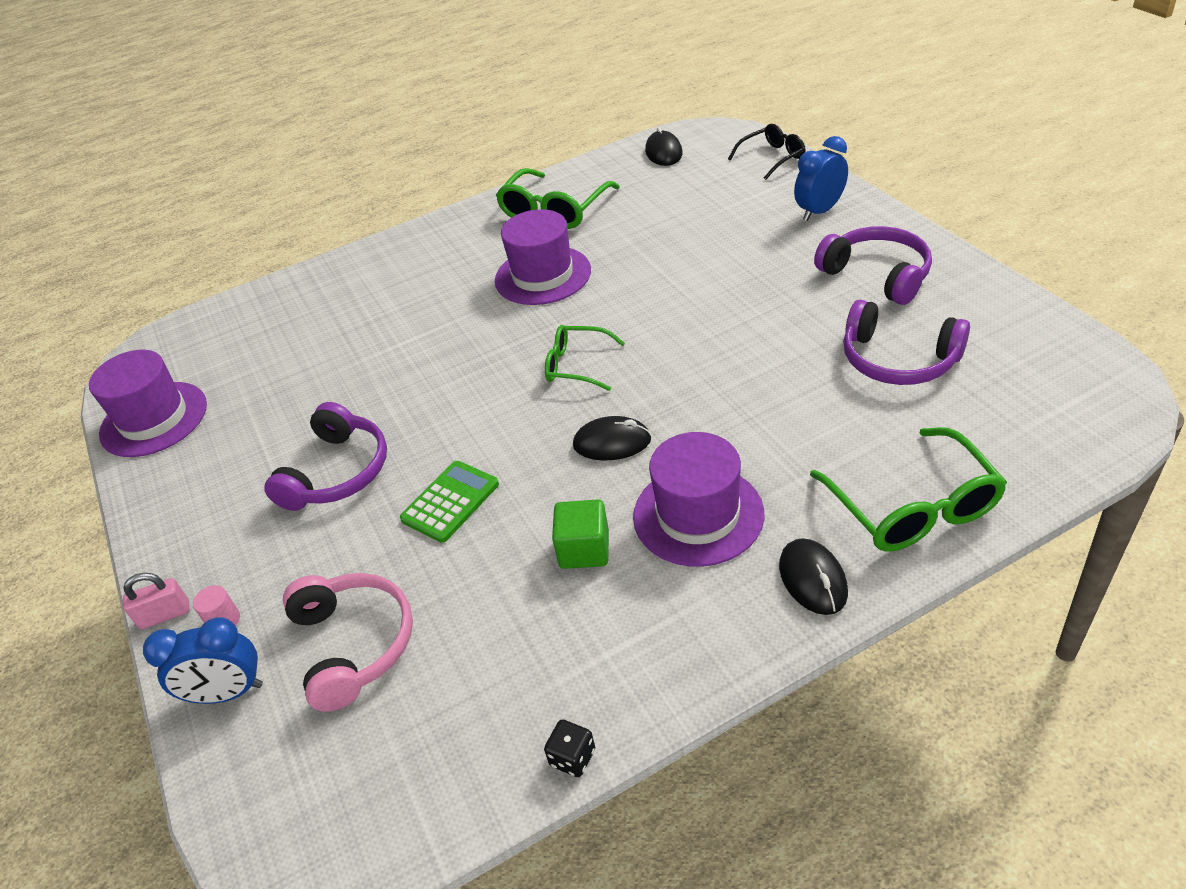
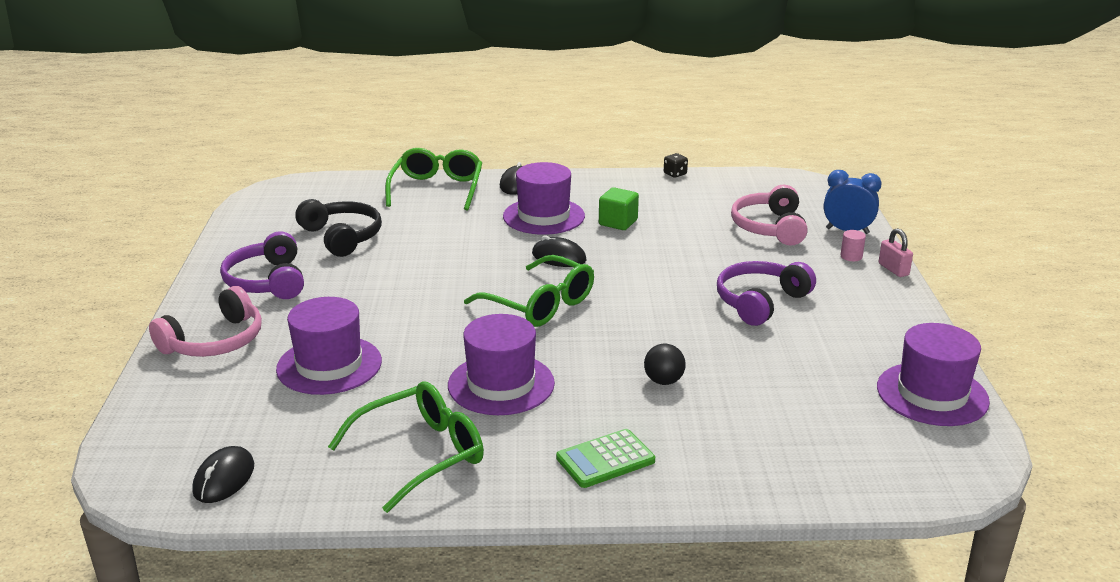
camera: 160 degrees left, 15 degrees down
(165, 615) = (893, 269): pink padlock -> pink padlock turned 60 degrees clockwise
(406, 333) = (663, 381): none -> black ball
(450, 502) = (684, 263): green calculator -> green calculator (605, 459)
(577, 365) = (540, 304): green glasses -> green glasses, size x1.60
(698, 233) = (329, 365): none -> purple hat
(772, 158) = (150, 414): black glasses -> none
(819, 211) = (215, 341): blue clock -> pink headphones
(898, 359) = (342, 237): purple headphones -> black headphones

